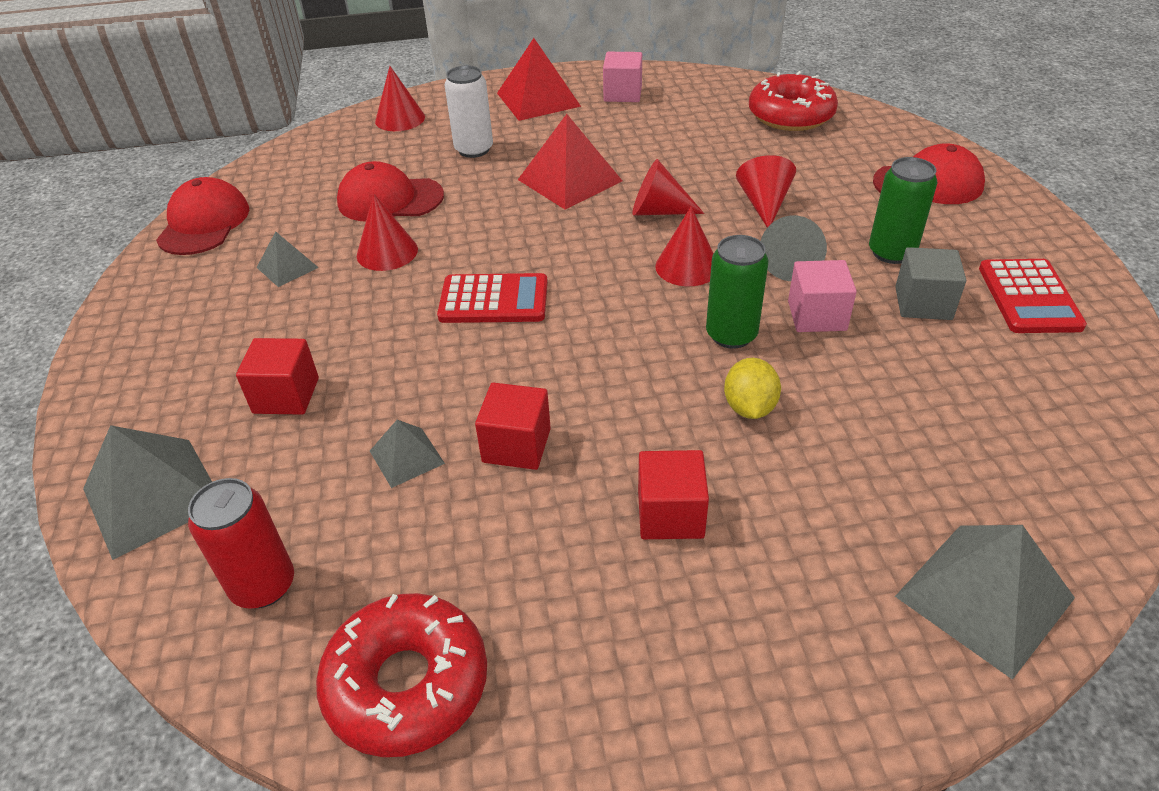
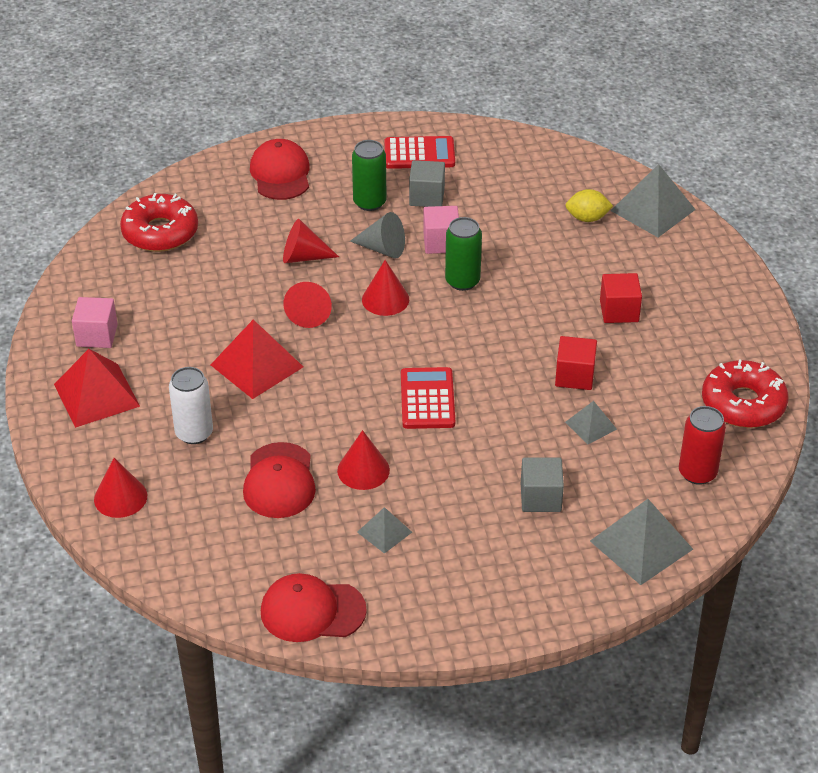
camera: 95 degrees left, 0 degrees up
(286, 395) = (540, 497): red cube -> grey cube
(749, 407) = (531, 277): yellow lemon -> yellow lemon (587, 218)

